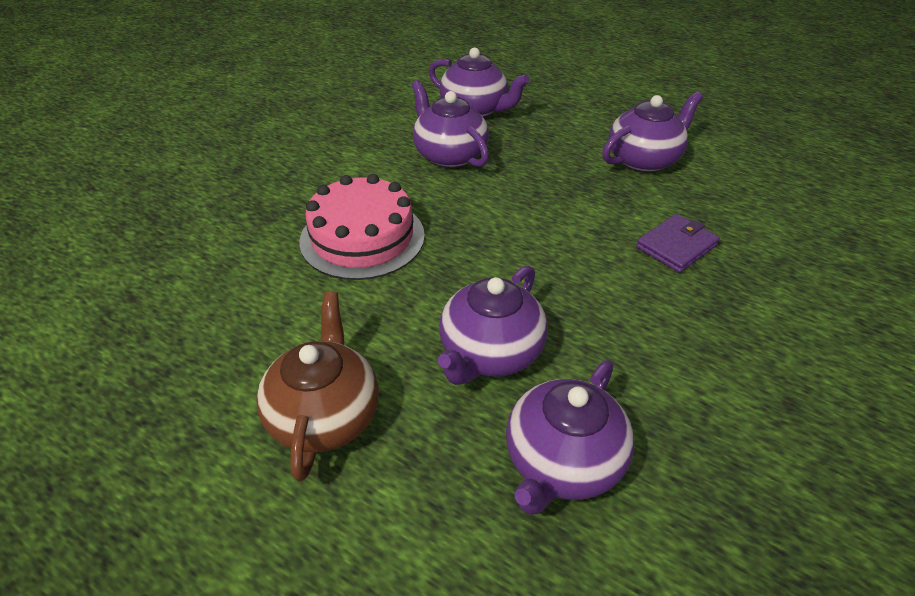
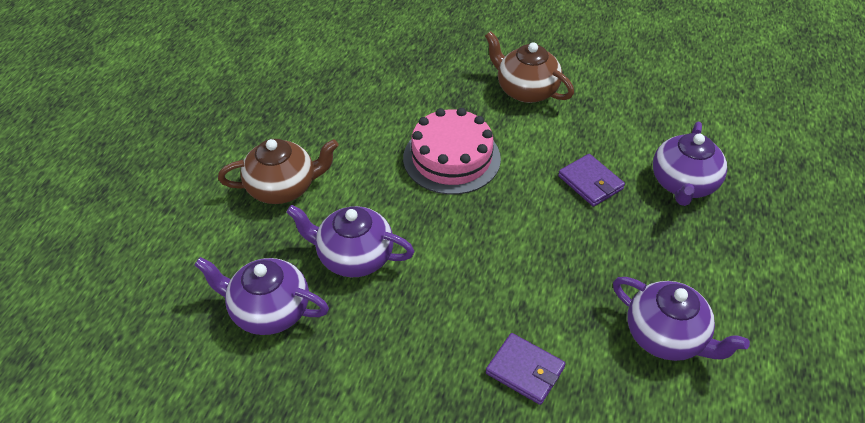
camera: 75 degrees right, 5 degrees up
(288, 163) = (526, 90): none -> brown teapot
(449, 155) = (590, 182): purple teapot -> purple wallet

